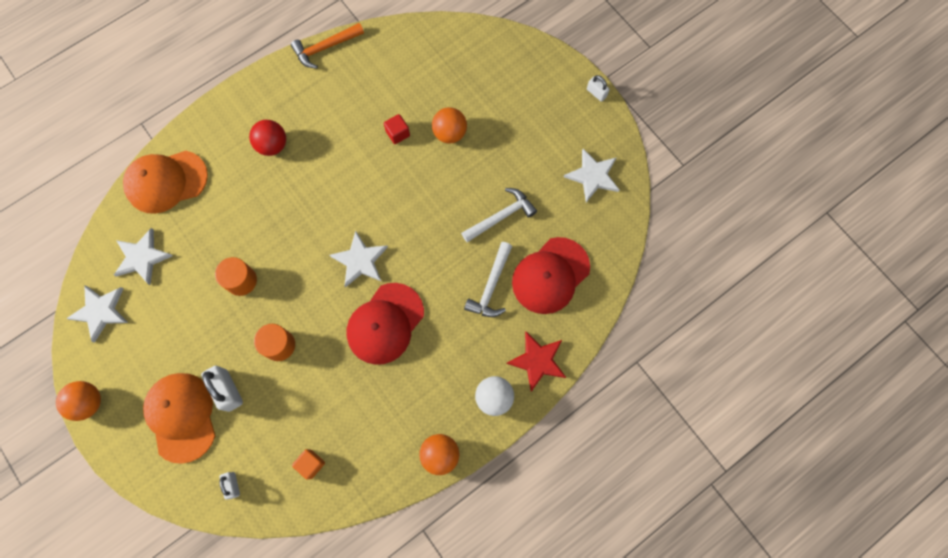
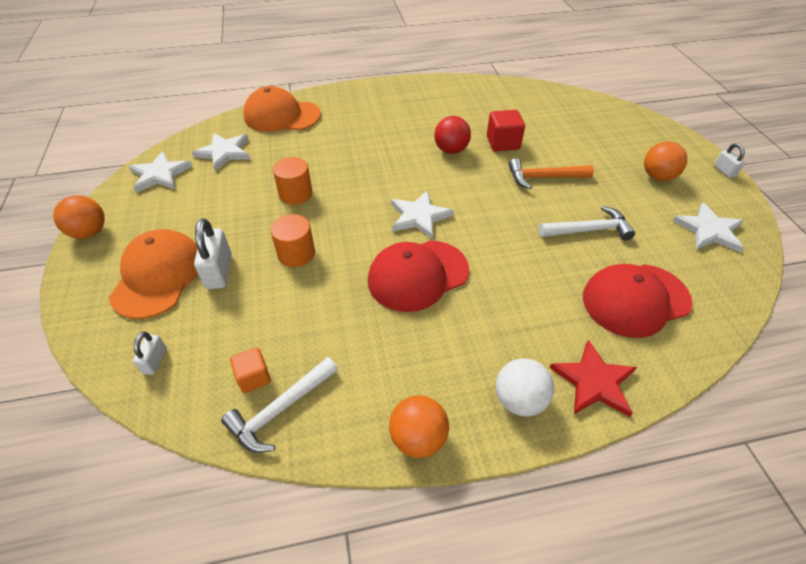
camera: 25 degrees right, 25 degrees down
(272, 145) = (384, 120): red ball -> red ball (451, 150)
(325, 48) = (463, 81): orange hammer -> orange hammer (543, 177)
(397, 133) = (503, 143): red cube -> red cube, size x1.50
(450, 133) = (555, 156): orange ball -> orange ball (657, 176)
(491, 286) = (556, 285): white hammer -> white hammer (280, 410)

